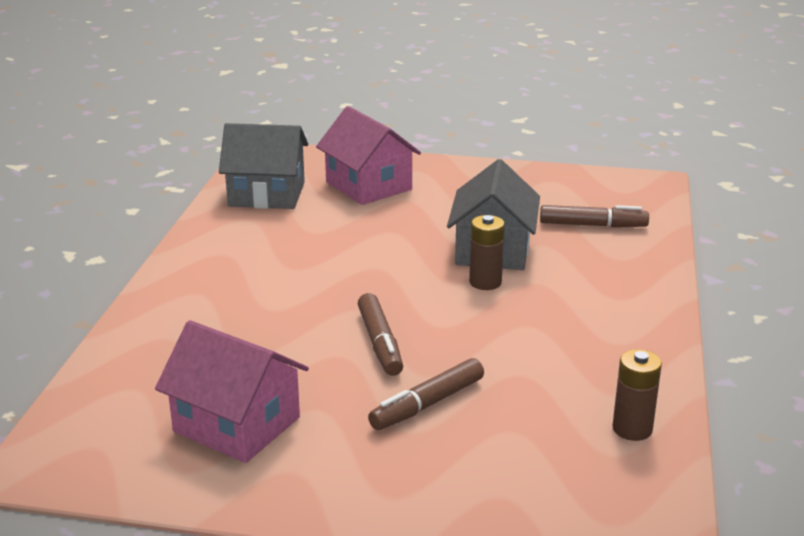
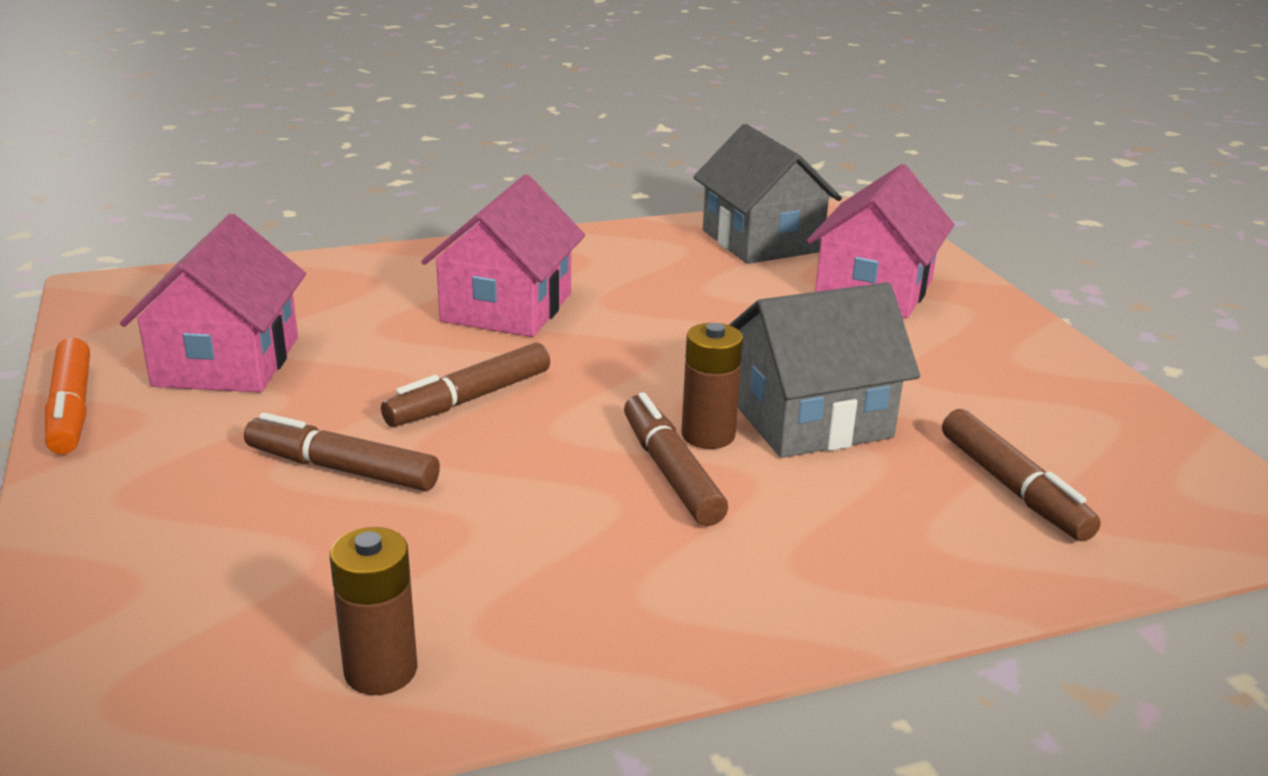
camera: 60 degrees right, 0 degrees up
(247, 504) = (71, 409): none -> orange marker
(267, 301) = (507, 307): none -> pink house
(513, 303) = (671, 472): none -> brown marker

